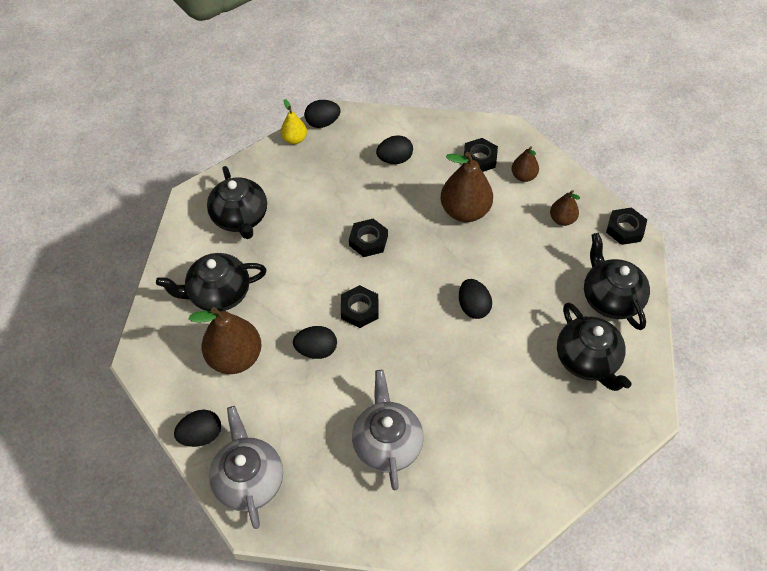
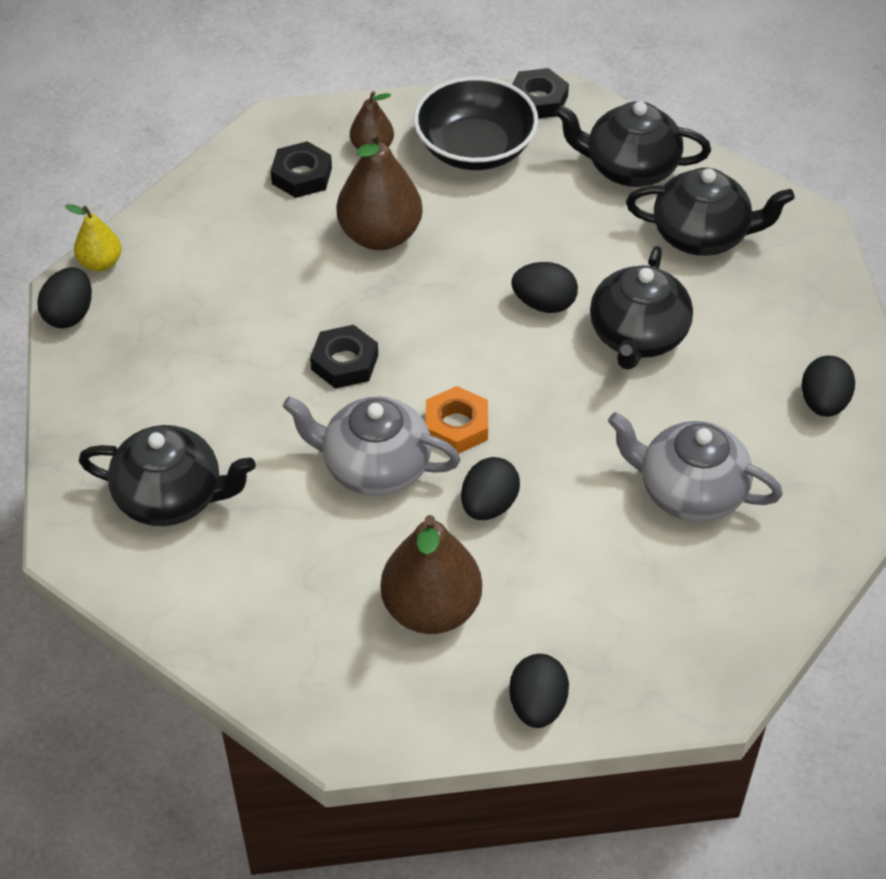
camera: 60 degrees left, 5 degrees down
(219, 294) = (298, 584): black teapot -> black teapot (637, 336)
(249, 479) = (647, 674): grey teapot -> grey teapot (374, 467)
(294, 139) = (71, 363): yellow pear -> yellow pear (100, 263)
(359, 309) = (456, 426): black nut -> orange nut
(395, 159) = (220, 265): black egg -> black egg (823, 403)
(562, 219) = (475, 148): brown pear -> black bowl

